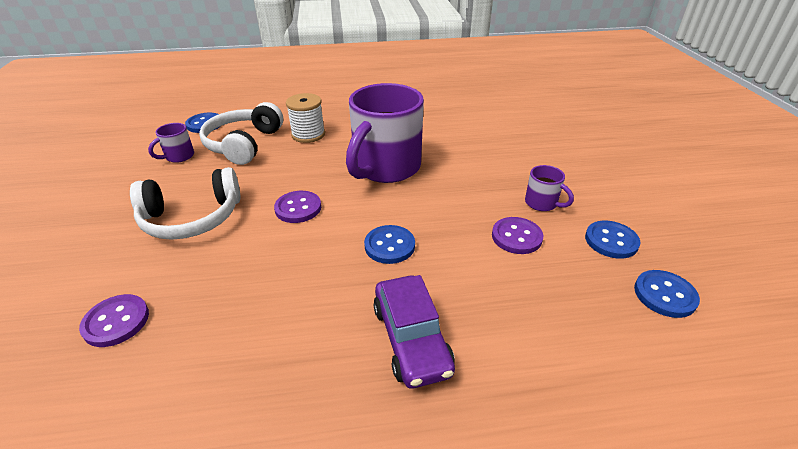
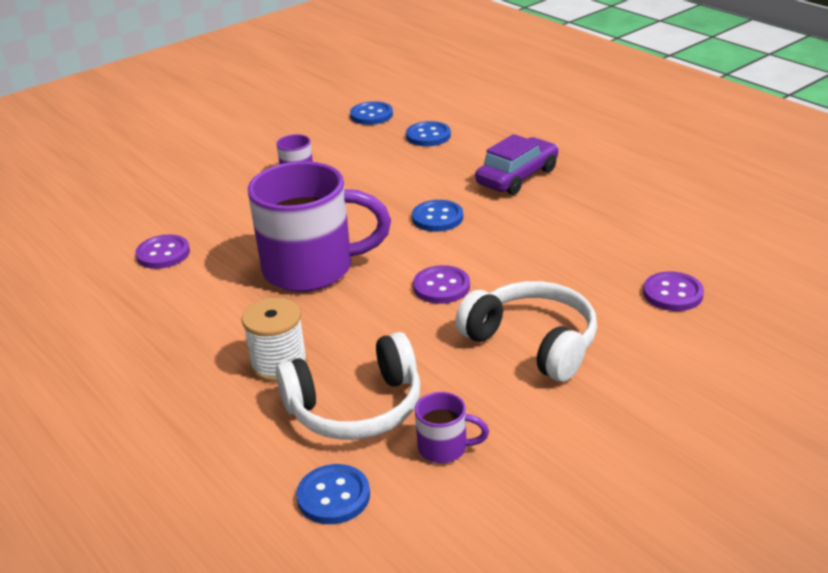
camera: 120 degrees left, 5 degrees down
(516, 237) = (361, 172): purple button -> purple button (163, 254)
(611, 241) = (326, 138): blue button -> blue button (428, 136)

